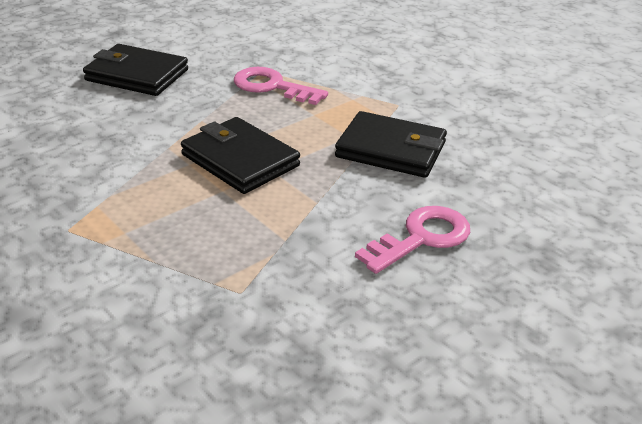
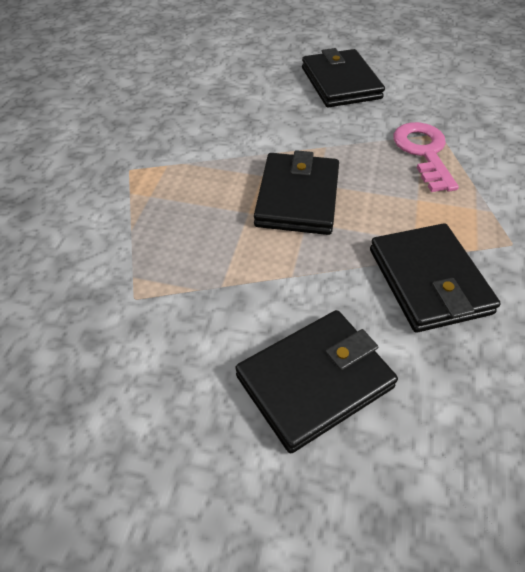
camera: 55 degrees right, 15 degrees up
(421, 238) = (314, 381): pink key -> black wallet

